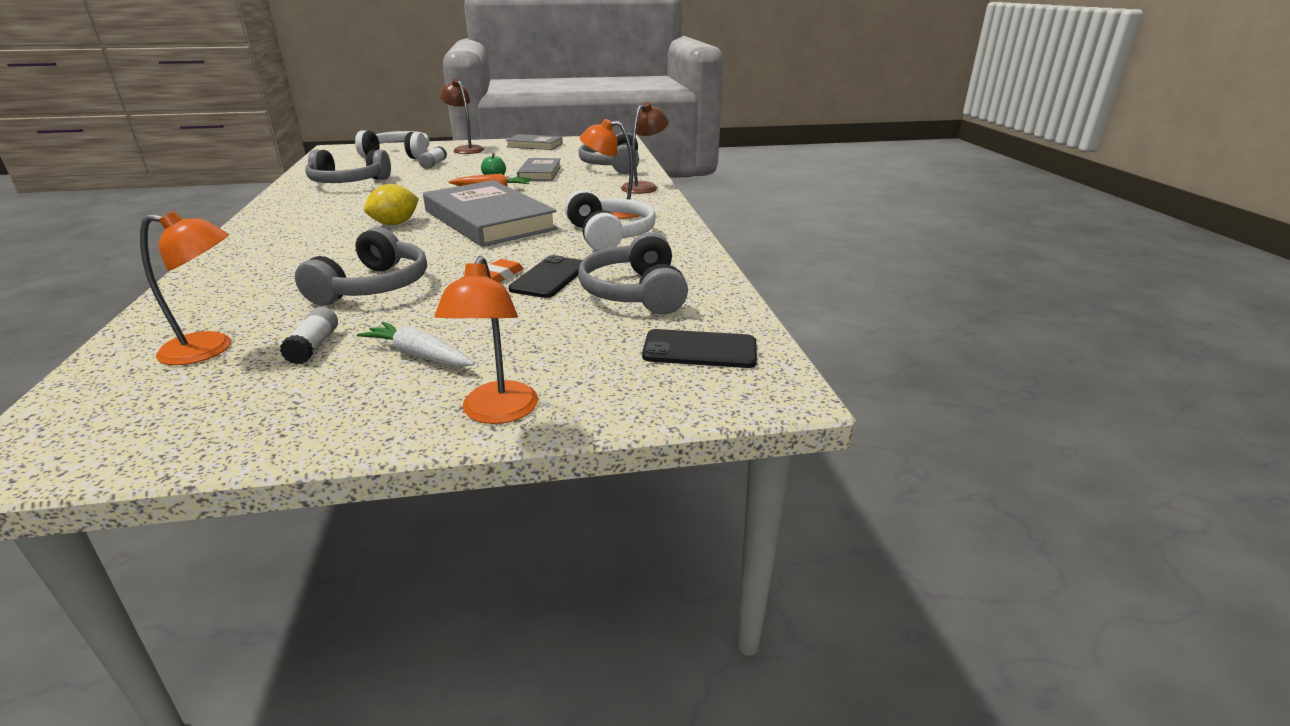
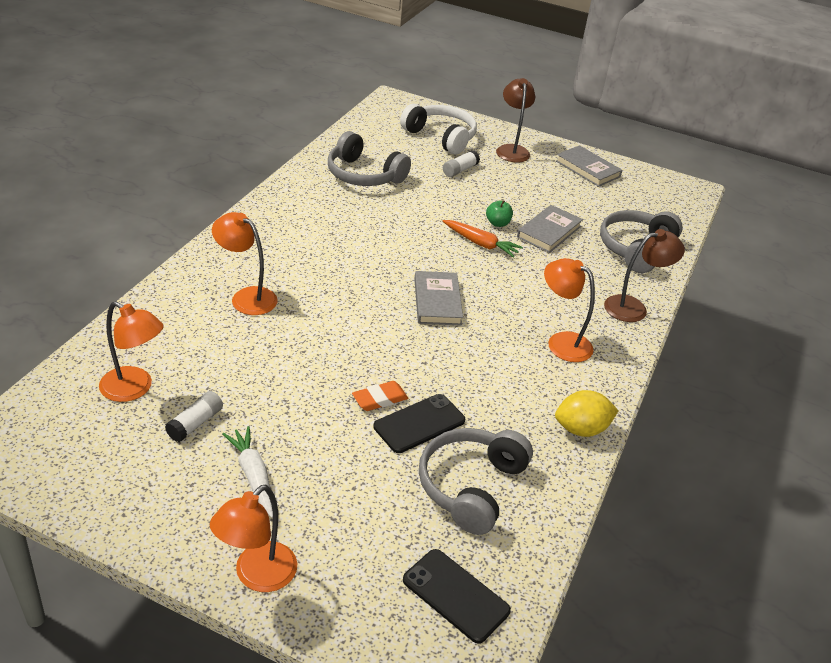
camera: 30 degrees right, 10 degrees up
(294, 263) = (246, 297): none -> orange lamp
(374, 287) = (280, 364): grey headphones -> none
(395, 223) = (356, 270): yellow lemon -> yellow lemon (581, 429)
(489, 220) = (437, 301): grey book -> grey book, size x0.52
(610, 235) = (524, 382): white headphones -> none

